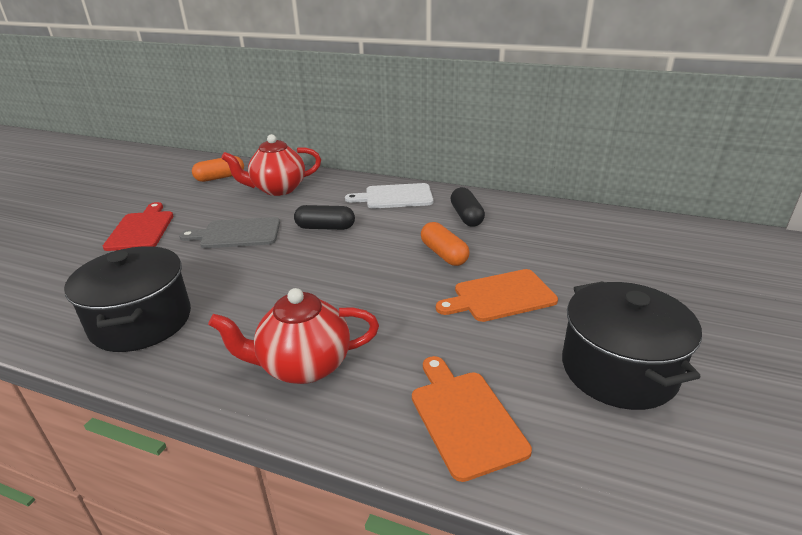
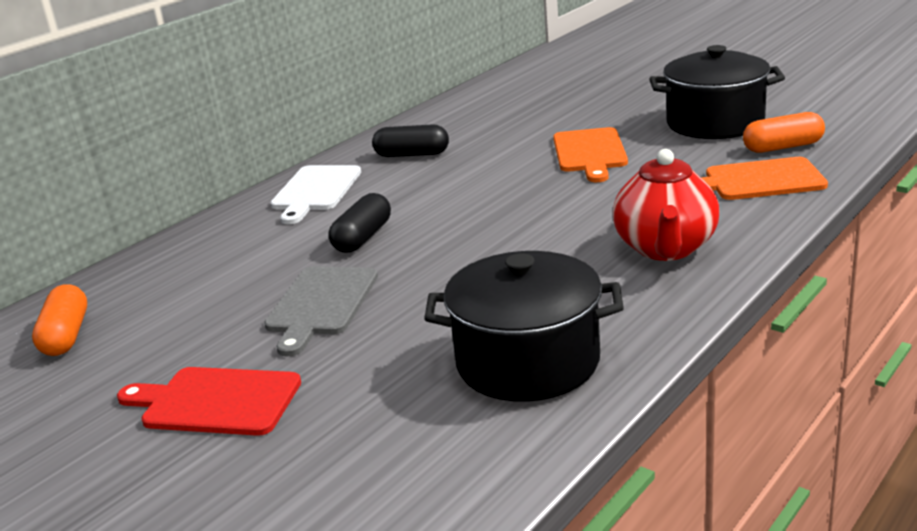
camera: 70 degrees left, 5 degrees down
(278, 189) = (189, 276): red teapot -> none
(444, 254) = (490, 171): orange capsule -> orange capsule (783, 147)

